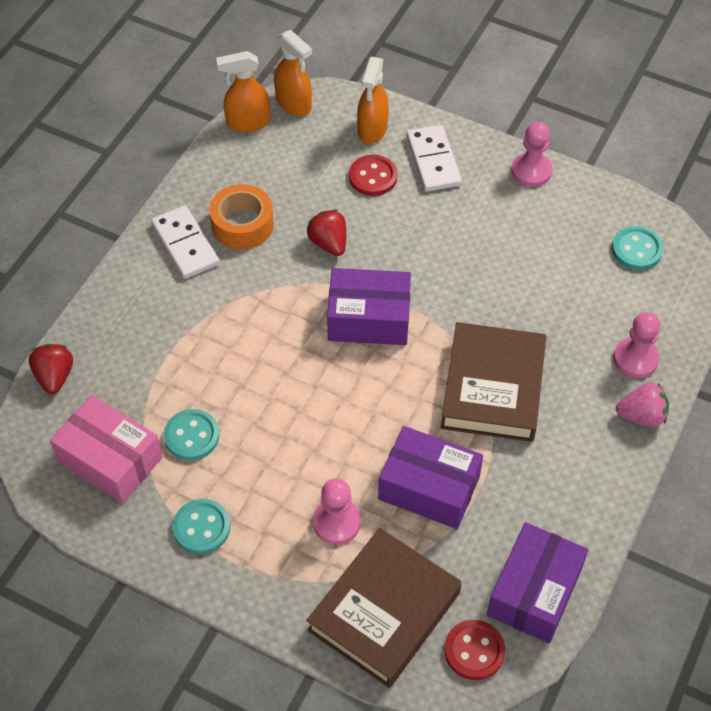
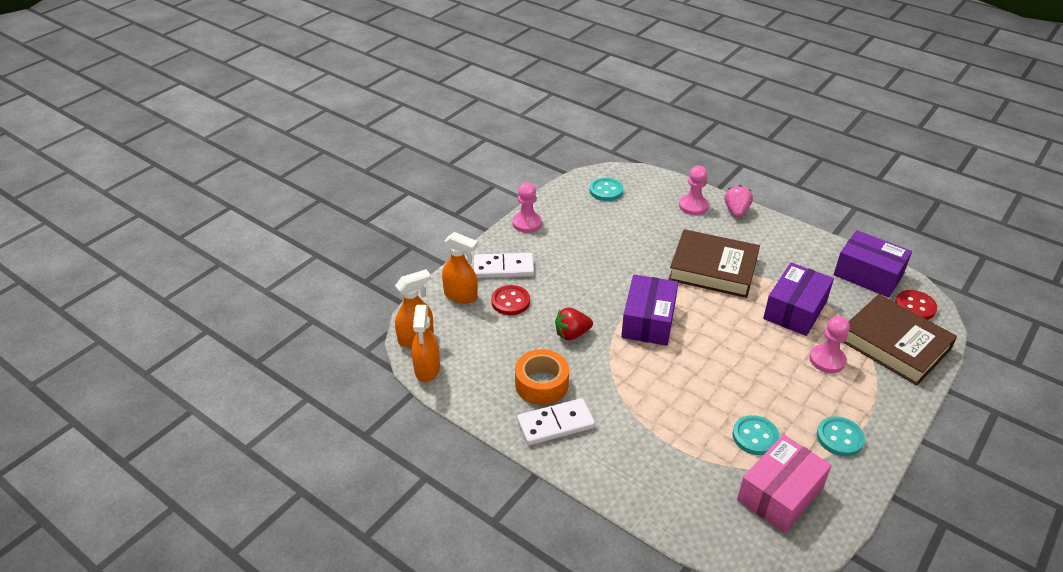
camera: 80 degrees left, 15 degrees down
(55, 376) = (692, 531): red strawberry -> none

